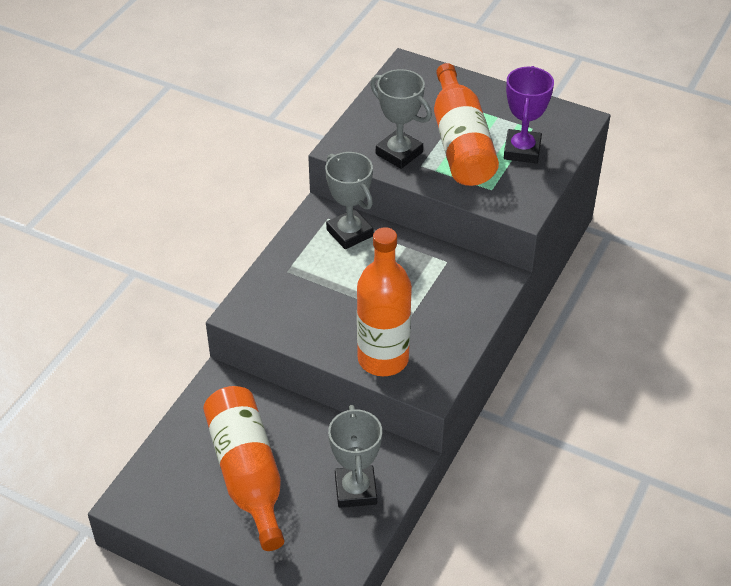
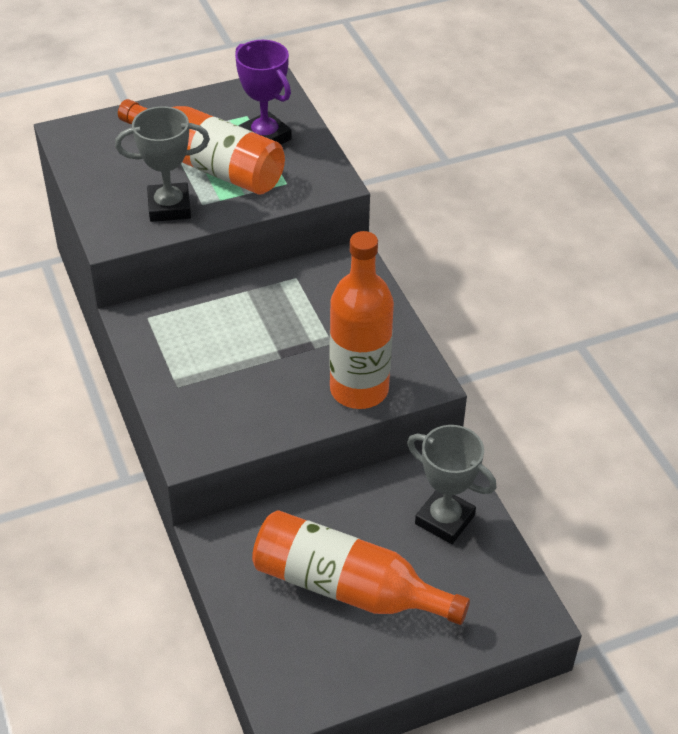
camera: 50 degrees left, 0 degrees up
(349, 233) = (184, 315): grey trophy -> none

